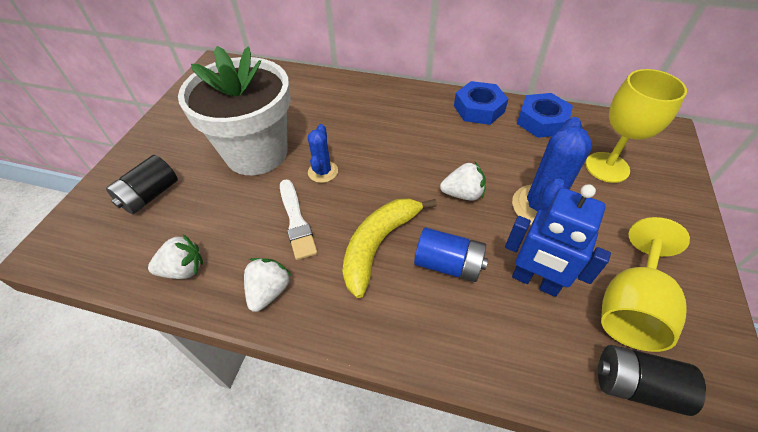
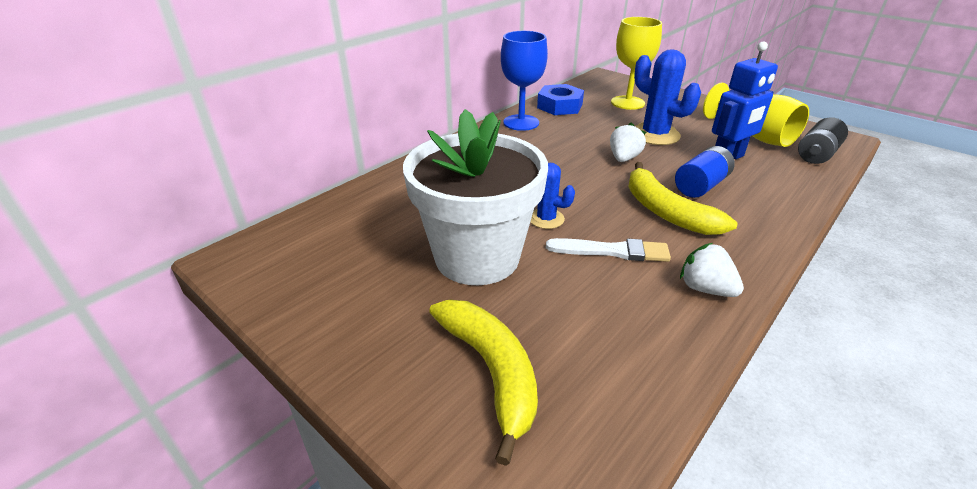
camera: 65 degrees left, 15 degrees down
(150, 195) = (491, 371): black battery -> yellow banana
(183, 269) = (652, 352): white strawberry -> none
(479, 109) = (521, 123): blue nut -> blue goblet

